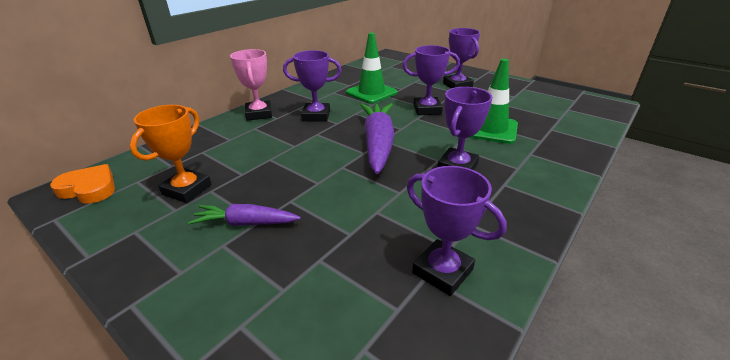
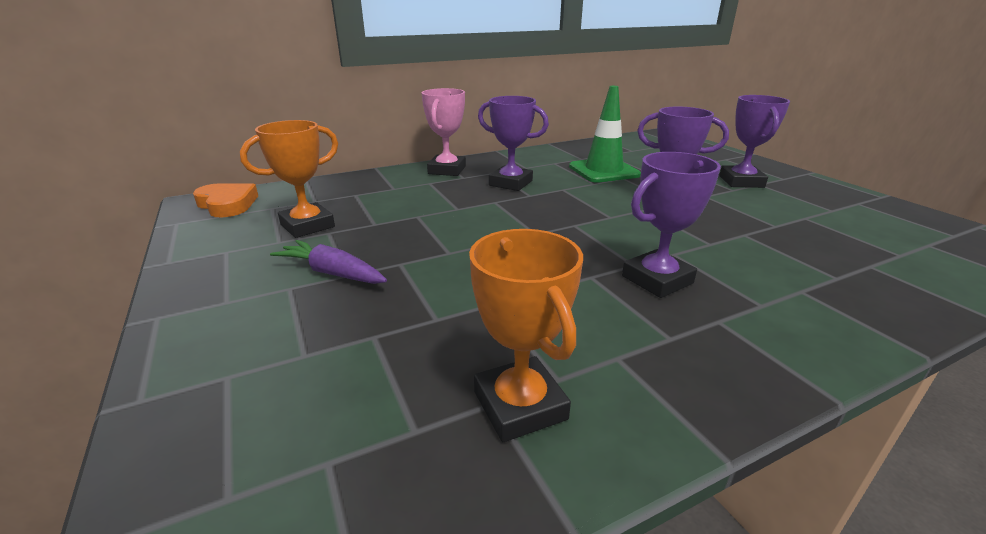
camera: 25 degrees right, 5 degrees down
(378, 143) = (563, 227): purple carrot -> none
(442, 271) = (520, 405): purple trophy -> orange trophy
(490, 129) = (753, 244): green traffic cone -> none

